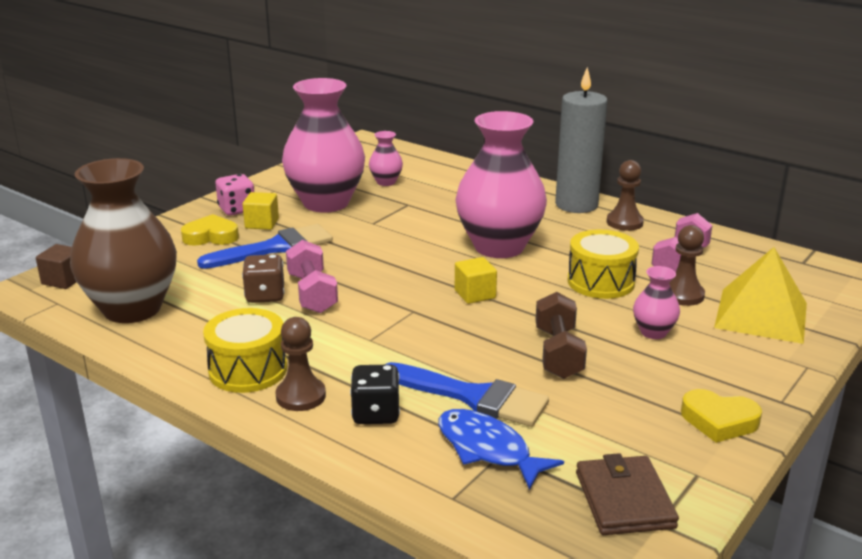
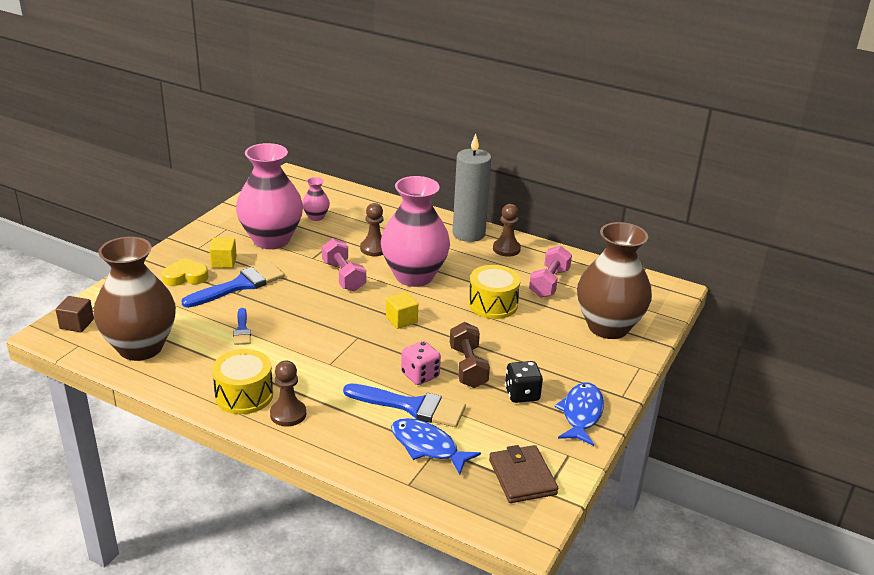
camera: 10 degrees left, 5 degrees up
(237, 209) = (200, 249): pink dice -> pink dice (420, 375)
(265, 295) = (242, 330): brown dice -> blue brush
(312, 293) = (278, 326): pink dumbbell -> pink dumbbell (343, 276)
(376, 414) = (345, 424): black dice -> black dice (522, 394)
(653, 332) = (533, 346): pink vase -> none
(682, 295) = (552, 312): brown pawn -> brown pawn (374, 248)
(719, 421) = (581, 414): yellow heart -> blue fish
(761, 315) = (608, 327): yellow pyramid -> brown vase

